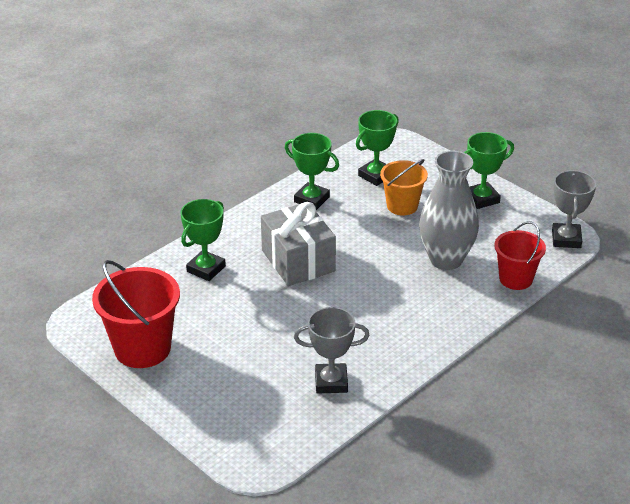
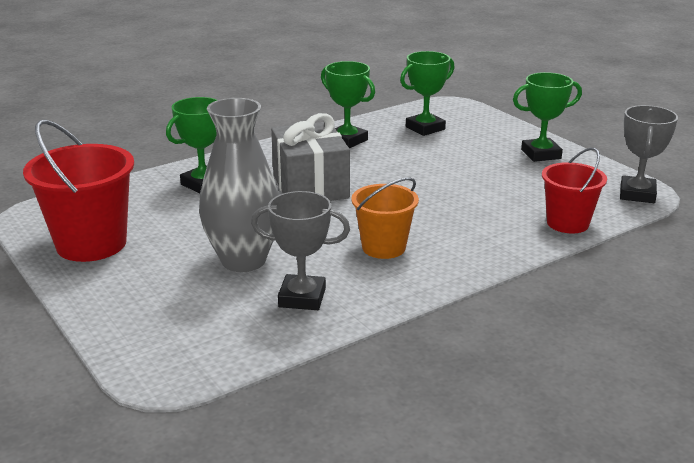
camera: 10 degrees right, 10 degrees down
(402, 206) = (447, 153): orange bucket -> orange bucket (383, 247)
(446, 259) = (485, 199): grey vase -> grey vase (243, 260)

